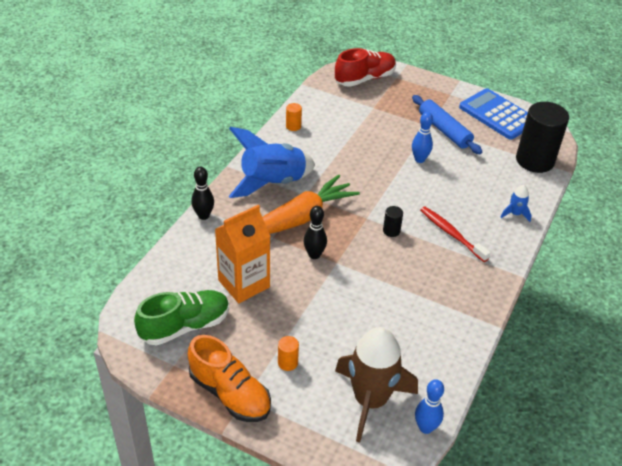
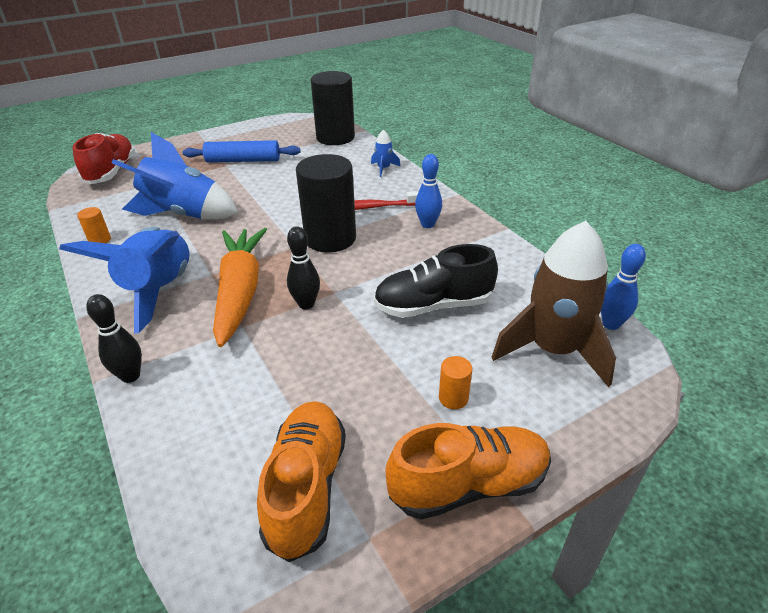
camera: 55 degrees left, 5 degrees down
(185, 326) = (306, 487): green shoe -> orange shoe
(244, 284) = (289, 385): orange carton -> none
(351, 144) = (184, 214): none -> blue rocket
(364, 319) = (433, 305): none -> black shoe
(391, 231) = (330, 238): black cylinder -> black cylinder, size x2.44
(419, 159) = (260, 186): blue bowling pin -> blue bowling pin (427, 224)
(497, 115) = (262, 132): blue calculator -> none

